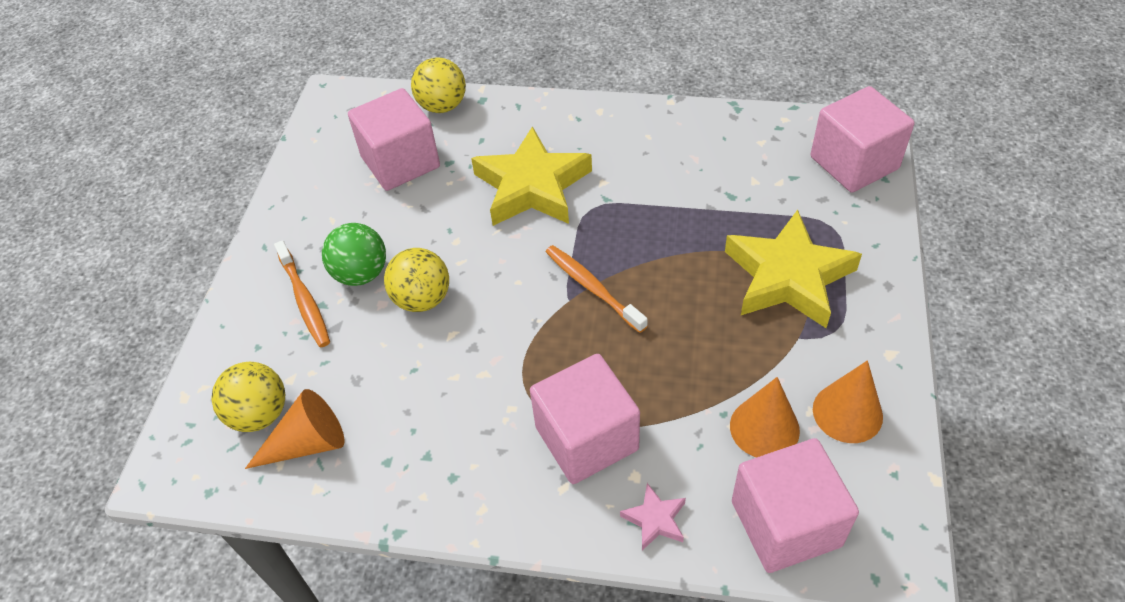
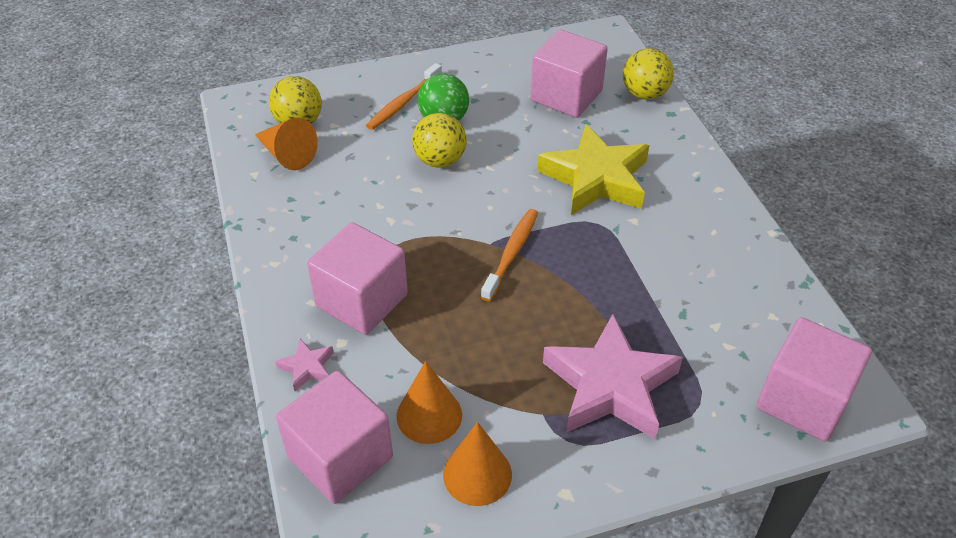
camera: 60 degrees right, 5 degrees down
(788, 277) = (610, 386): yellow star -> pink star

